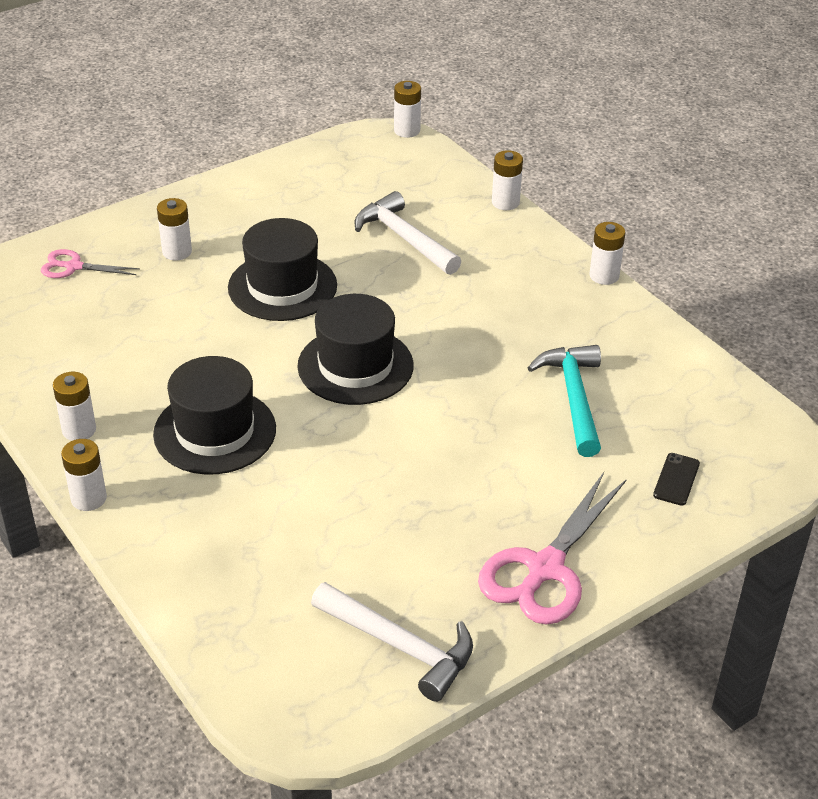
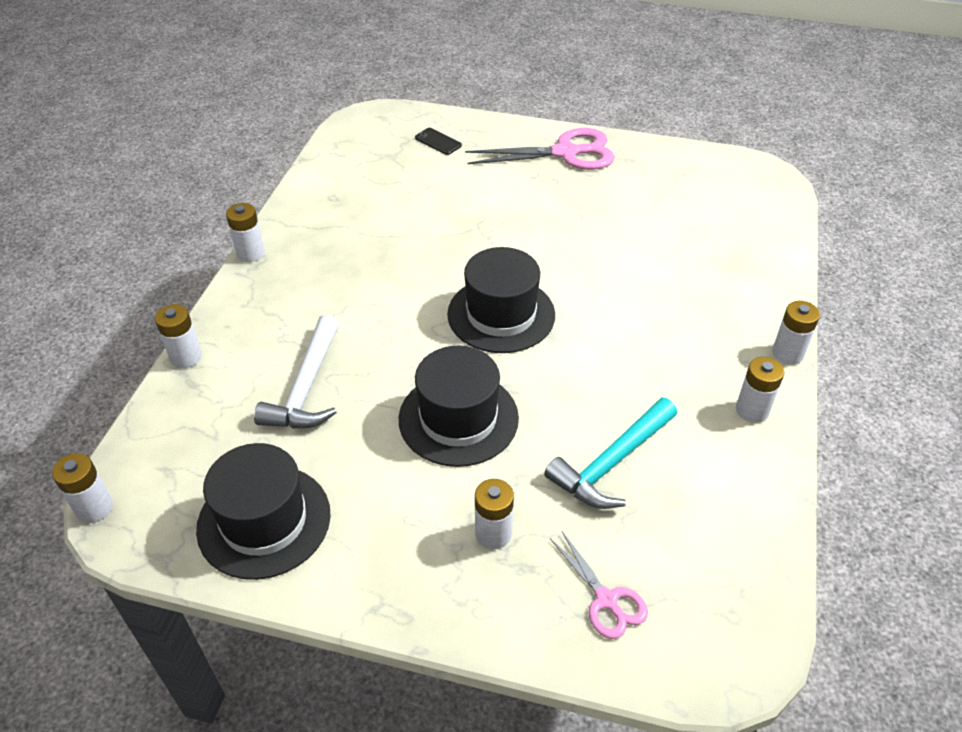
camera: 130 degrees left, 5 degrees up
(215, 431) = (653, 338): black hat -> black hat (264, 521)
(401, 646) = (682, 170): white hammer -> none
(573, 398) = (411, 205): turquoise hammer -> turquoise hammer (611, 463)
(676, 479) = (438, 141): black phone -> black phone turned 60 degrees clockwise

